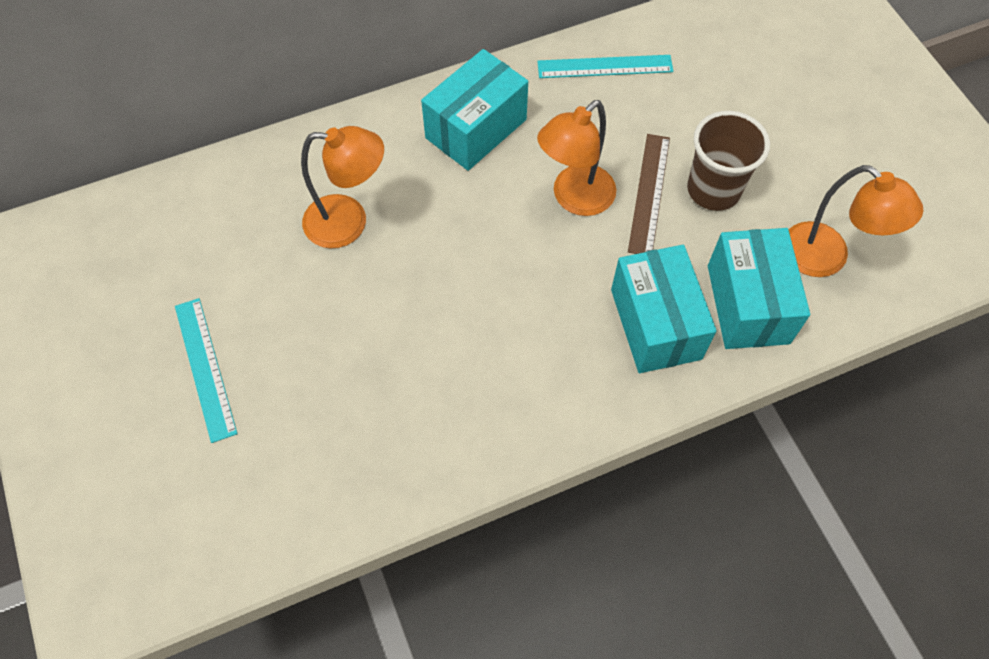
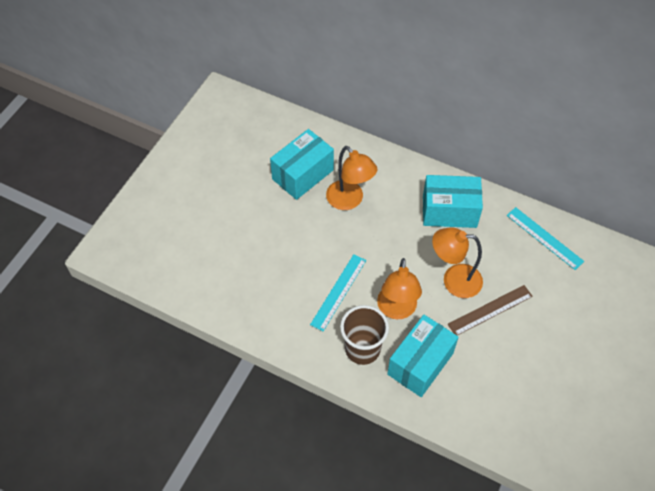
camera: 50 degrees right, 5 degrees down
(205, 368) = (233, 205): turquoise ruler -> turquoise ruler (339, 292)
(713, 190) = (522, 337): brown cup -> brown cup (362, 349)
(748, 304) = (471, 397): turquoise box -> turquoise box (302, 174)
(826, 258) = (535, 418): orange lamp -> orange lamp (396, 310)

